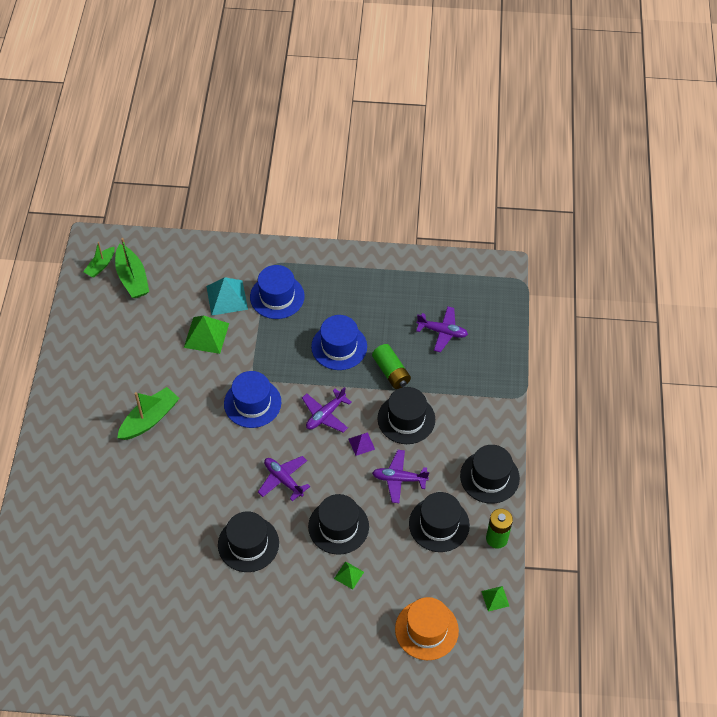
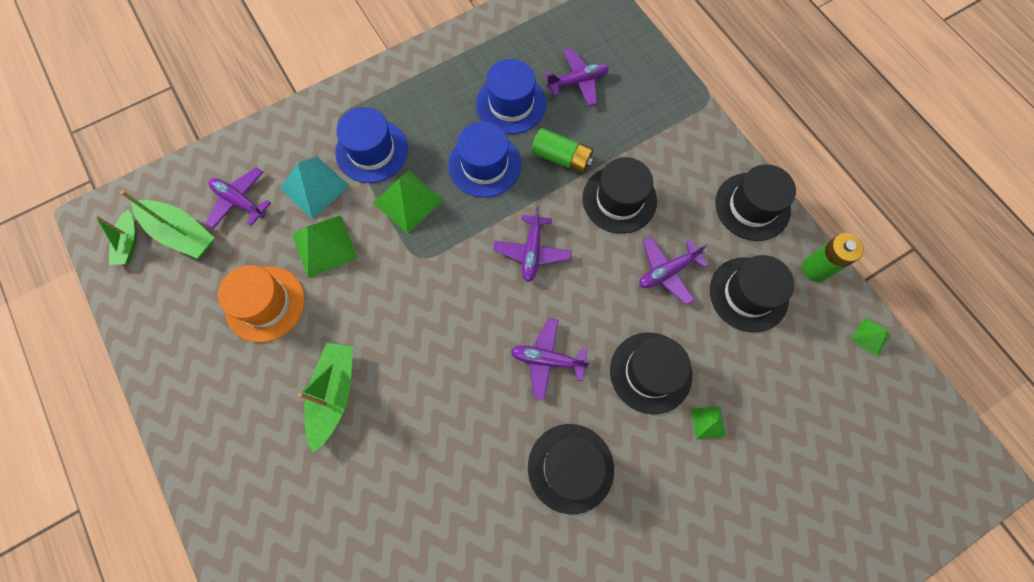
camera: 35 degrees left, 15 degrees up
(178, 280) = (240, 201): none -> purple plane
(252, 403) = (440, 292): blue hat -> blue hat (511, 104)
(275, 340) = (408, 201): none -> green pyramid
(361, 444) = (596, 259): purple pyramid -> none
(426, 630) = (837, 425): orange hat -> orange hat (265, 304)

